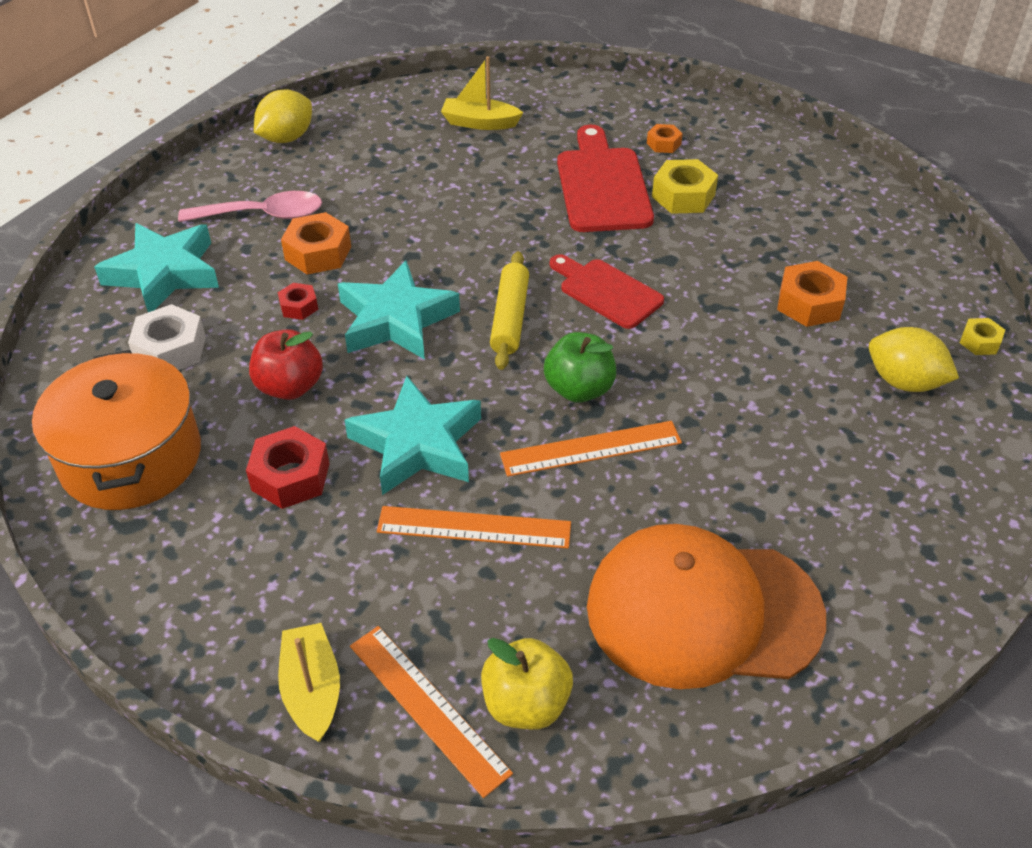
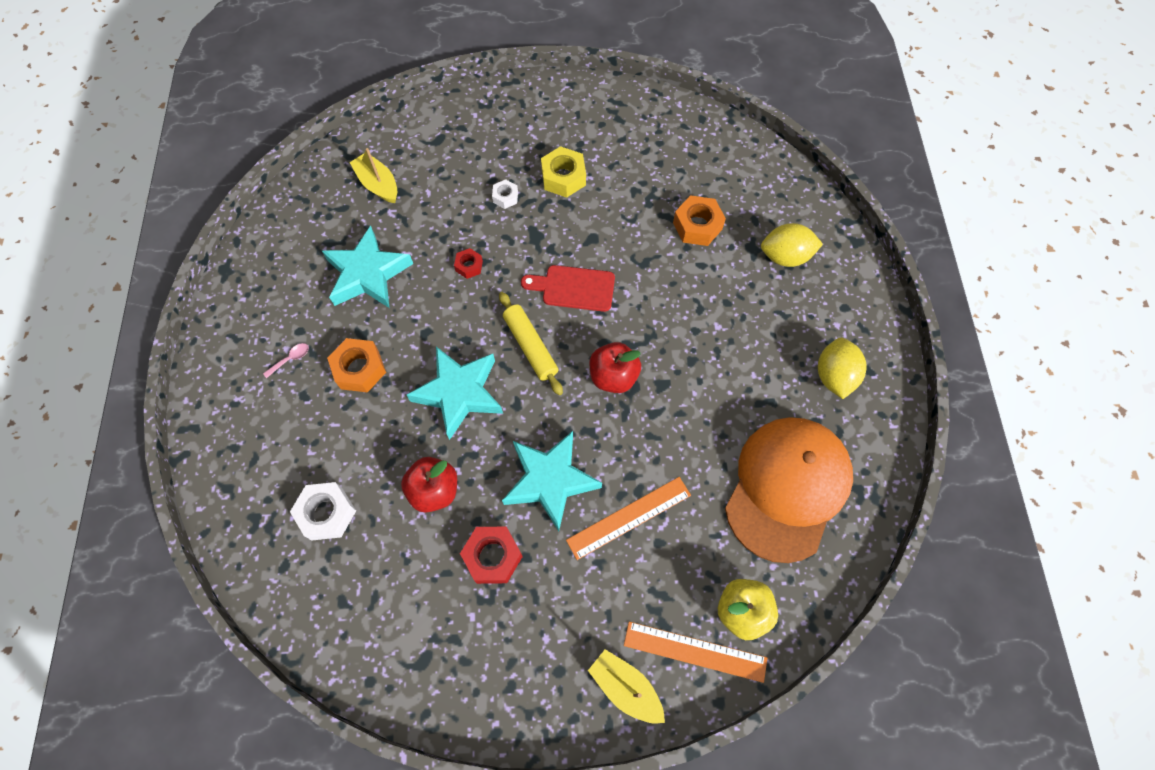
camera: 35 degrees left, 20 degrees up
(131, 457) = (377, 613): orange pot -> none
(164, 273) = (263, 454): turquoise star -> turquoise star (368, 274)
(263, 215) = (290, 359): pink spoon -> pink spoon, size x0.43
(286, 138) = (245, 277): yellow lemon -> yellow lemon (834, 376)
(299, 306) = (385, 423): red nut -> red nut (469, 266)
(480, 123) = (378, 184): yellow boat -> yellow boat turned 75 degrees clockwise
(579, 389) = (613, 376): green apple -> red apple
(591, 448) = (652, 416): orange ruler -> none
(602, 185) = (505, 197): red cutting board -> white nut
(663, 144) = (518, 136): orange nut -> none
(702, 611) = (787, 487): orange cap -> orange cap turned 150 degrees clockwise
(979, 342) = (805, 201): yellow nut -> none

